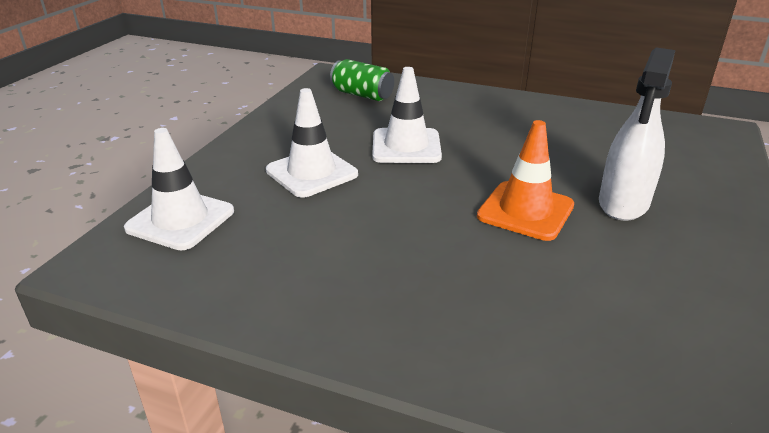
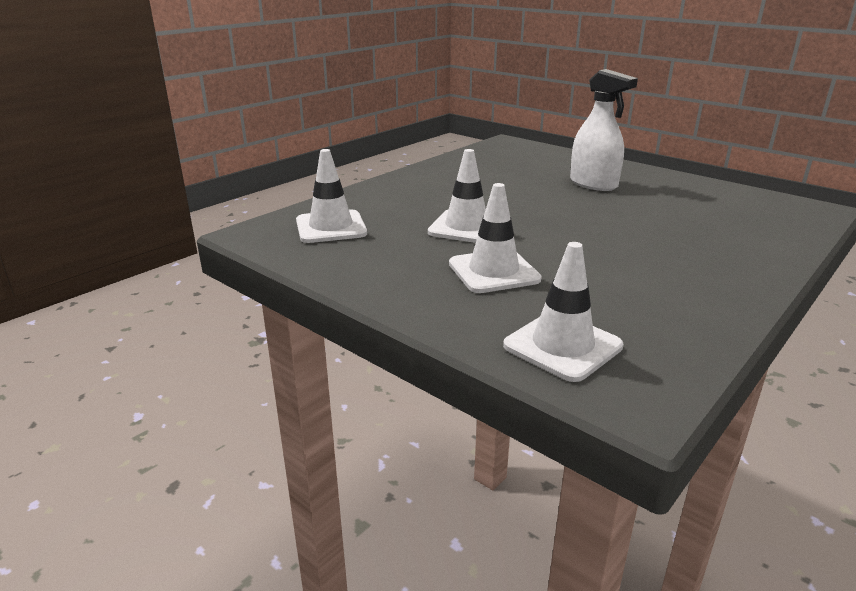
camera: 70 degrees left, 5 degrees down
(362, 95) = (331, 227): green can -> white traffic cone
(525, 211) = (594, 209): orange traffic cone -> none

